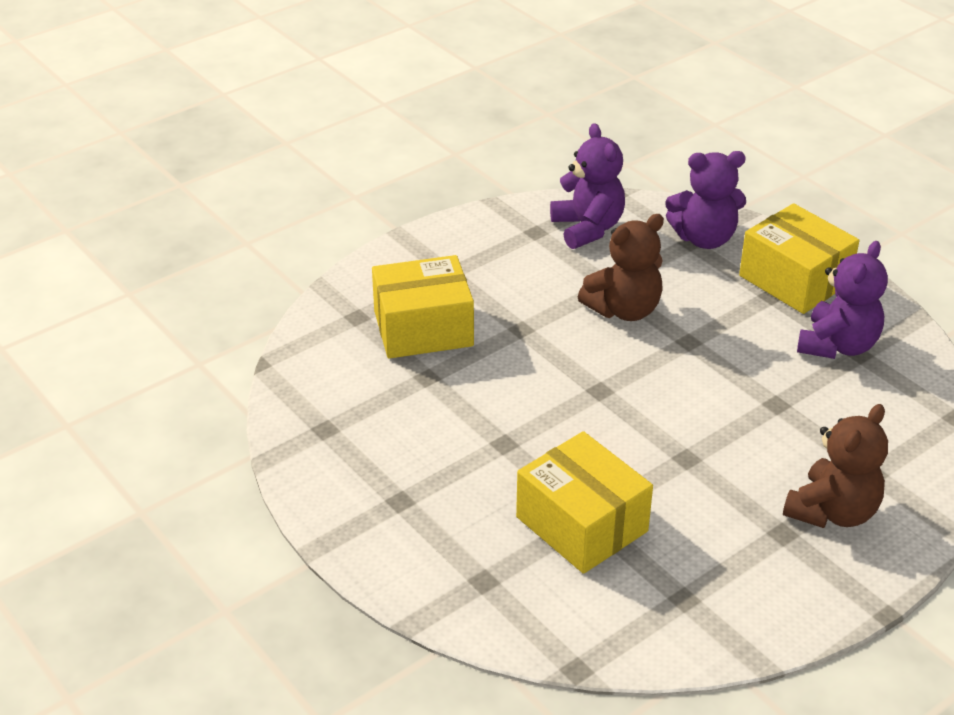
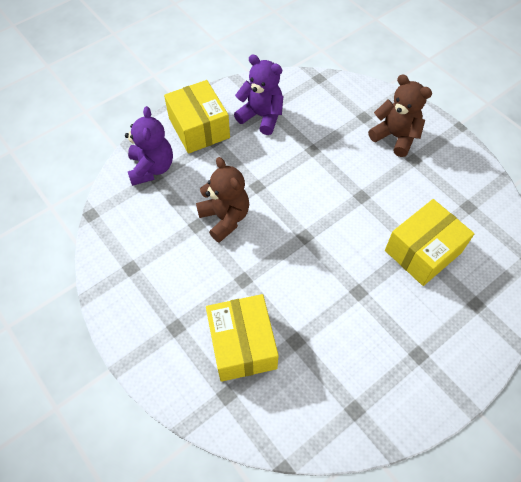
camera: 90 degrees left, 20 degrees up
(587, 228) = (131, 234): purple teddy bear -> none
(794, 280) = (199, 128): yellow box -> yellow box turned 75 degrees counterclockwise

